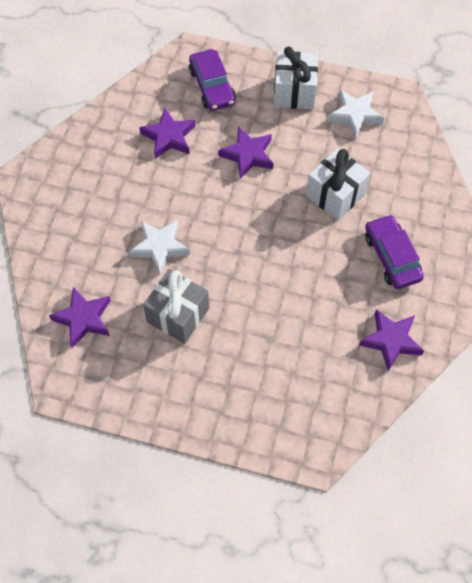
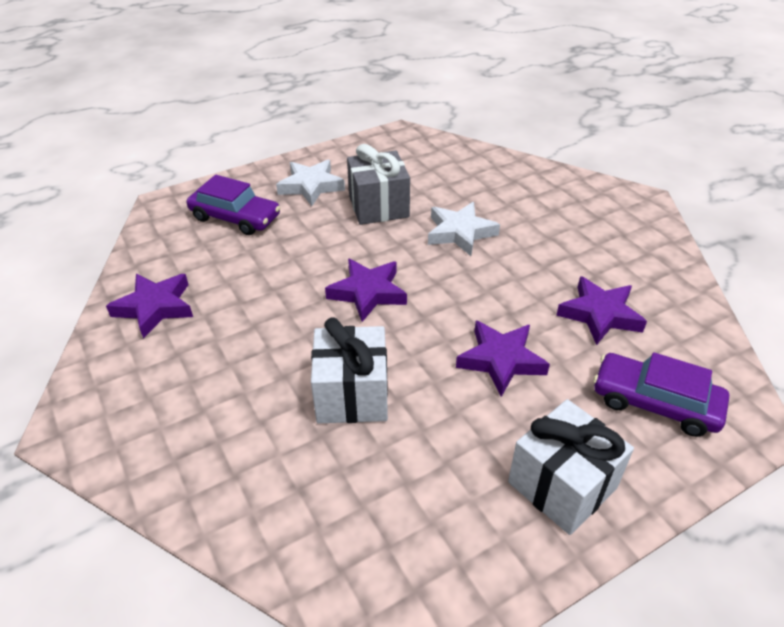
camera: 135 degrees right, 20 degrees down
(83, 319) = (444, 165): purple star -> purple star (368, 293)
(355, 115) = (444, 525): white star -> white star (311, 186)
(392, 257) = (217, 379): purple car -> purple car (235, 217)

